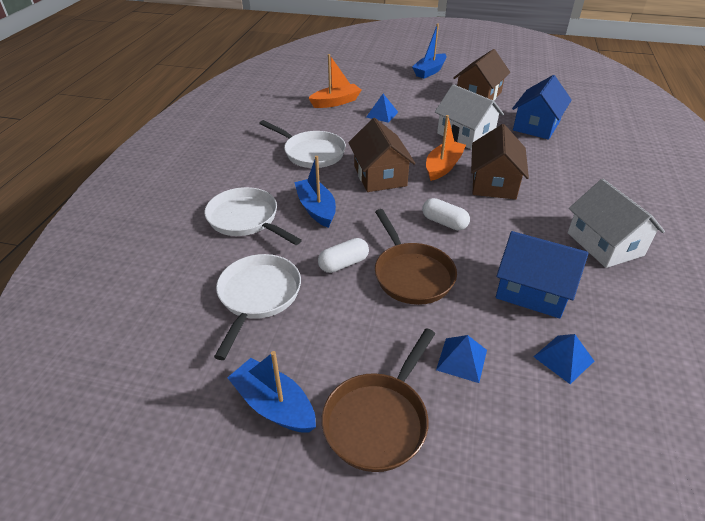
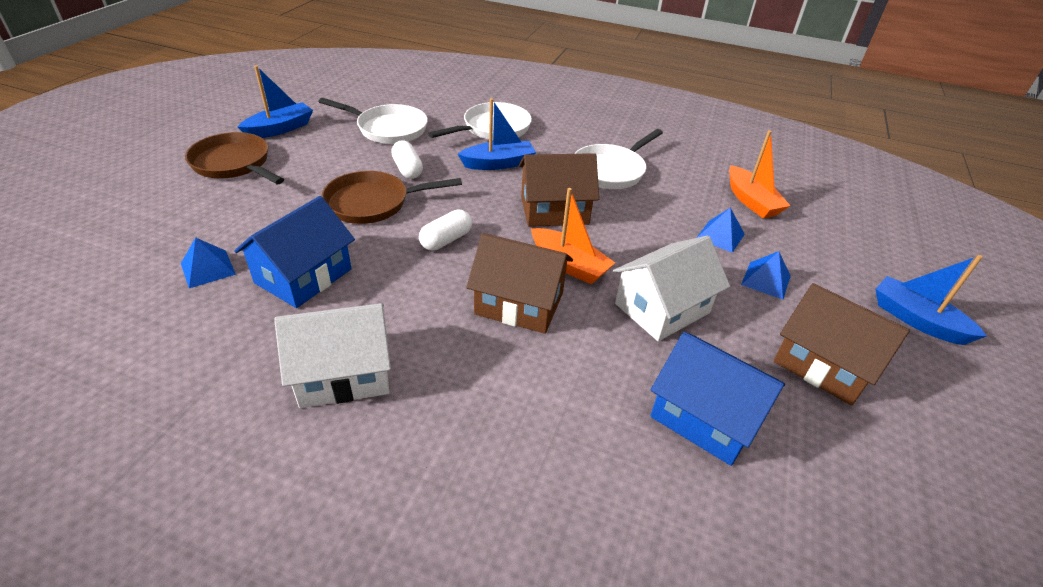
camera: 95 degrees right, 0 degrees up
(461, 360) = (254, 210): blue pyramid -> blue pyramid (766, 280)

